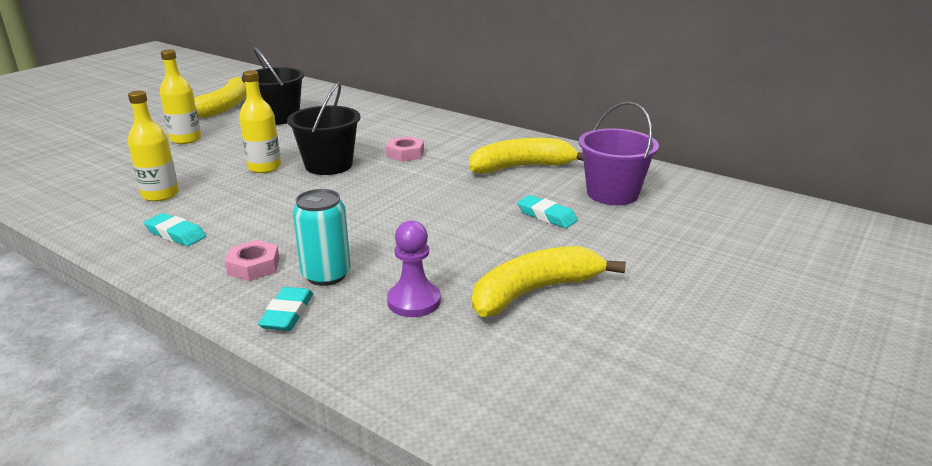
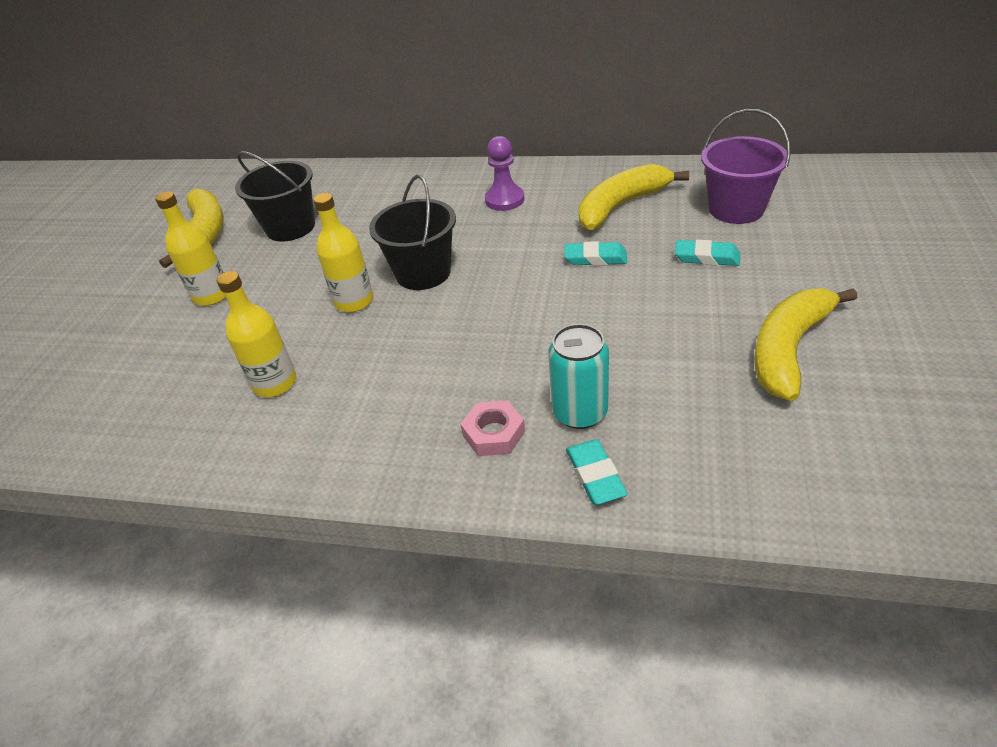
camera: 20 degrees left, 15 degrees up
(175, 234) = (358, 428): turquoise eraser -> turquoise eraser (595, 258)
(405, 154) = (488, 229): pink nut -> none
(414, 301) = (697, 407): purple pawn -> purple pawn (504, 200)

